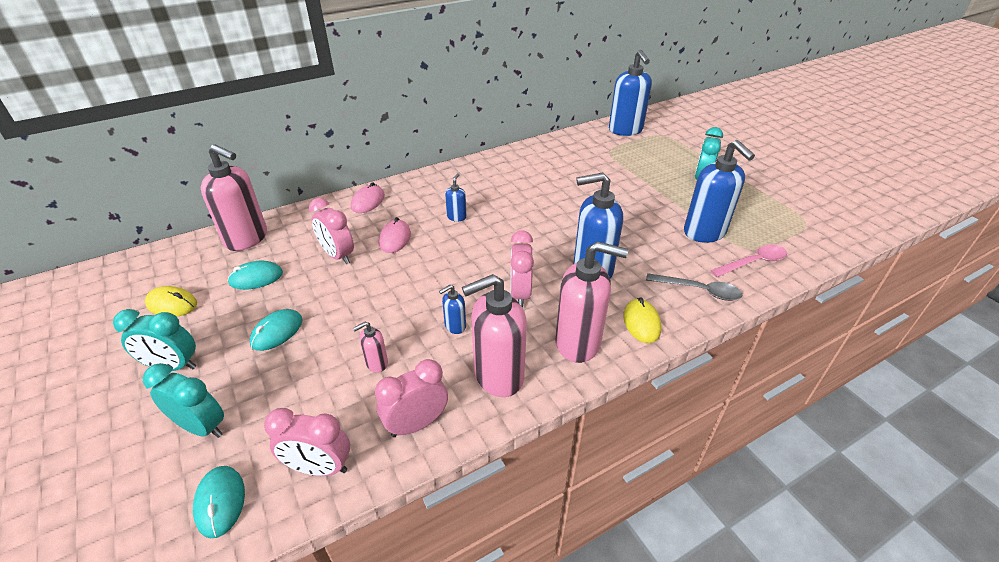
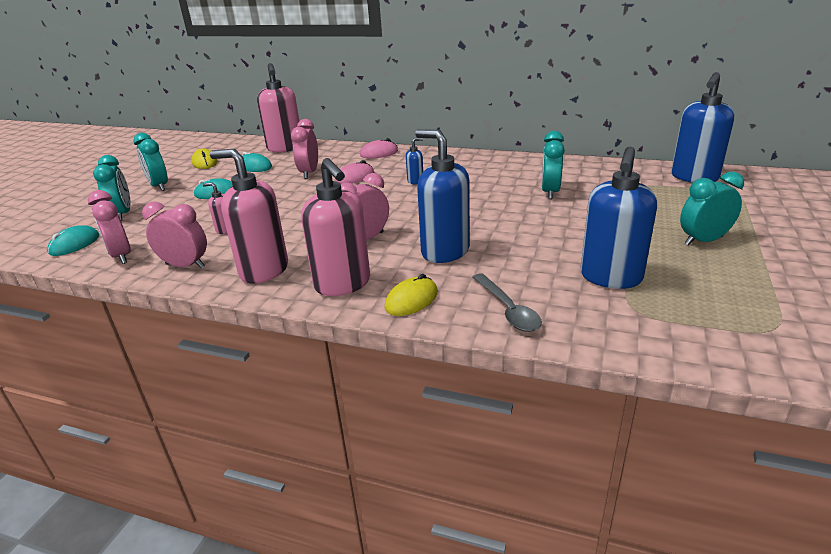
camera: 50 degrees right, 10 degrees down
(455, 326) = (294, 234): blue soap dispenser -> none
(568, 181) = (550, 192): none -> turquoise clock
(753, 262) = (616, 322): pink spoon -> none

